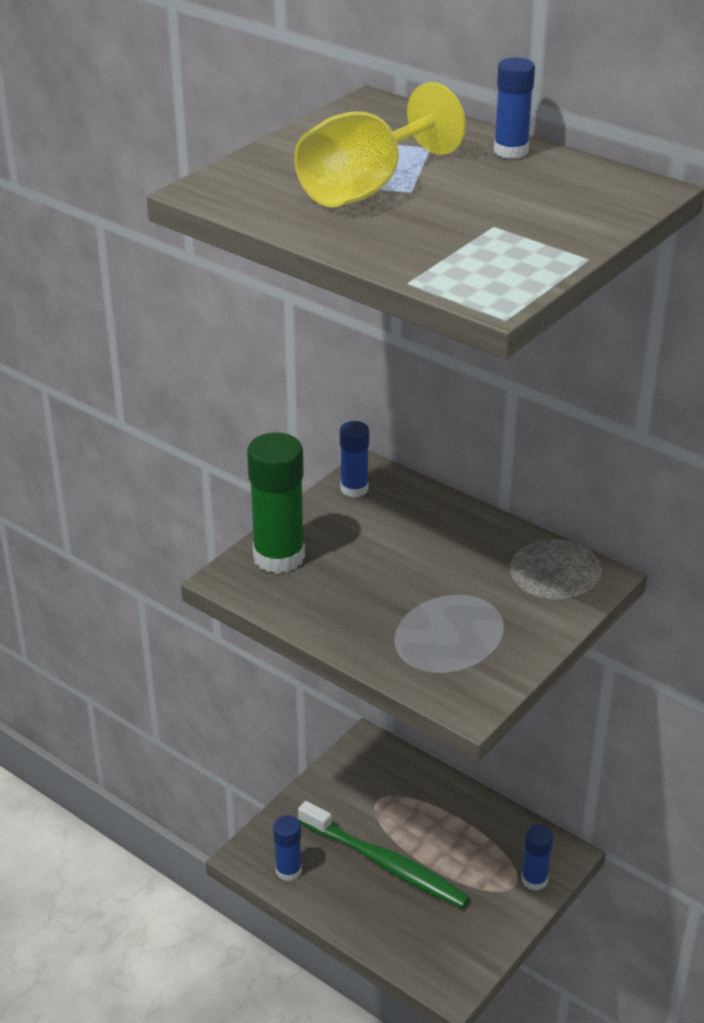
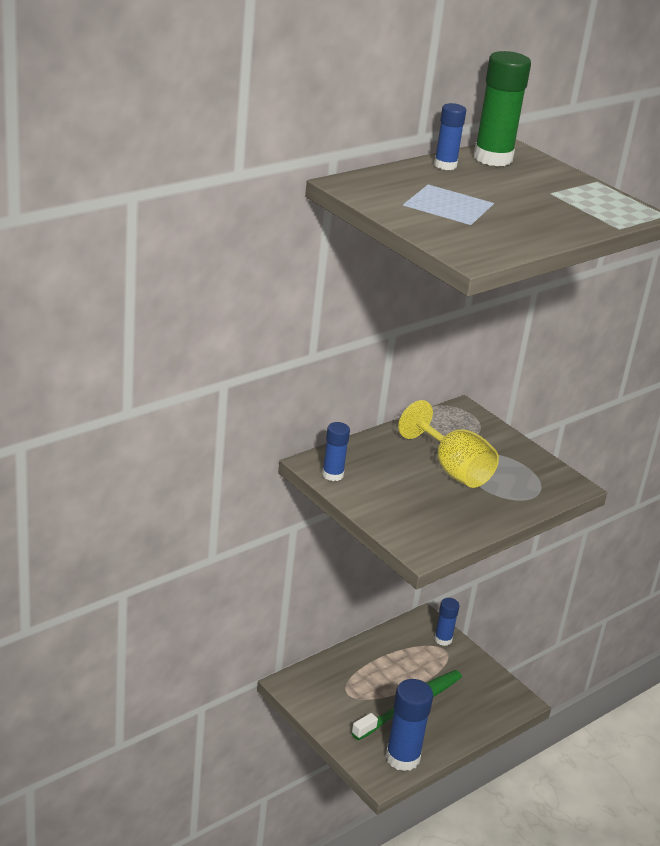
camera: 80 degrees left, 5 degrees down
(279, 557) = (403, 524): green glue stick -> green glue stick (493, 158)
(288, 871) = (402, 758): blue glue stick -> blue glue stick, size x1.74
(367, 187) = (485, 212): yellow goblet -> yellow goblet (452, 469)

